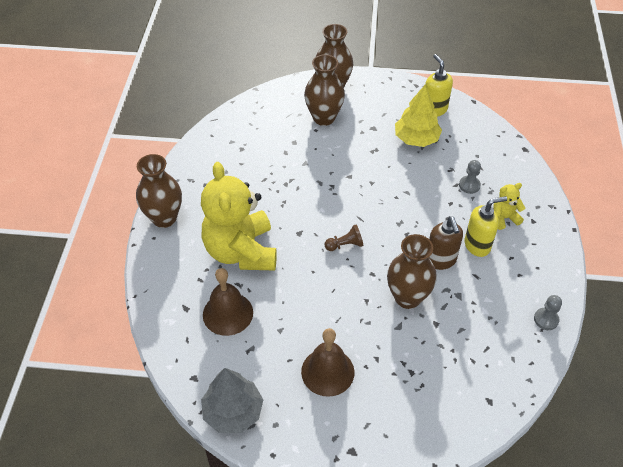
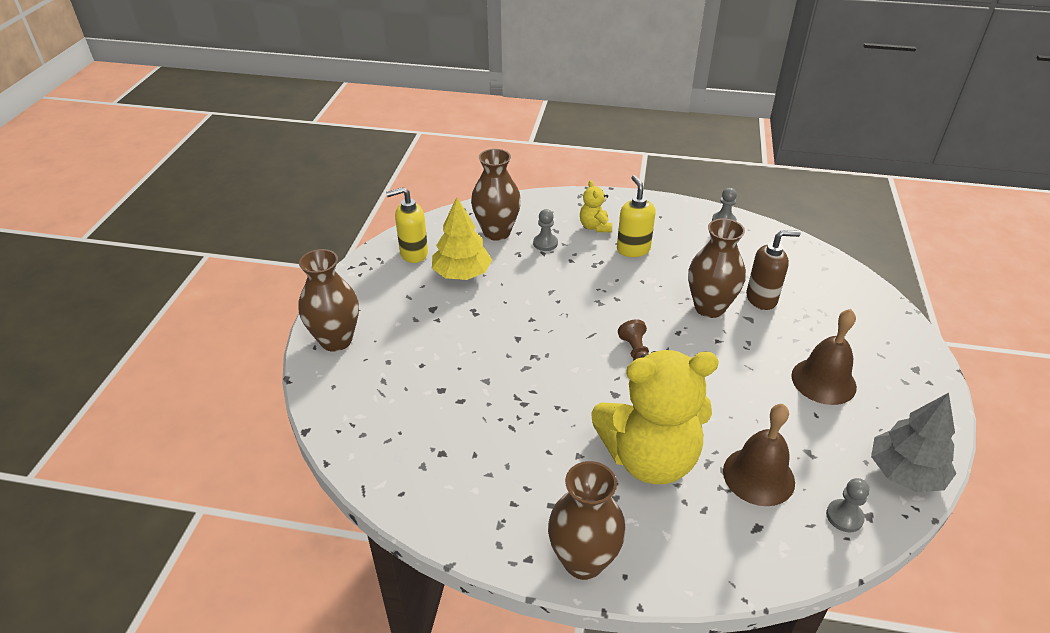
camera: 85 degrees left, 10 degrees down
(193, 361) = (844, 517): none -> grey pawn
(324, 118) = (399, 354): brown vase -> brown vase (496, 232)
(441, 260) = (655, 277): brown soap dispenser -> brown soap dispenser (761, 299)

